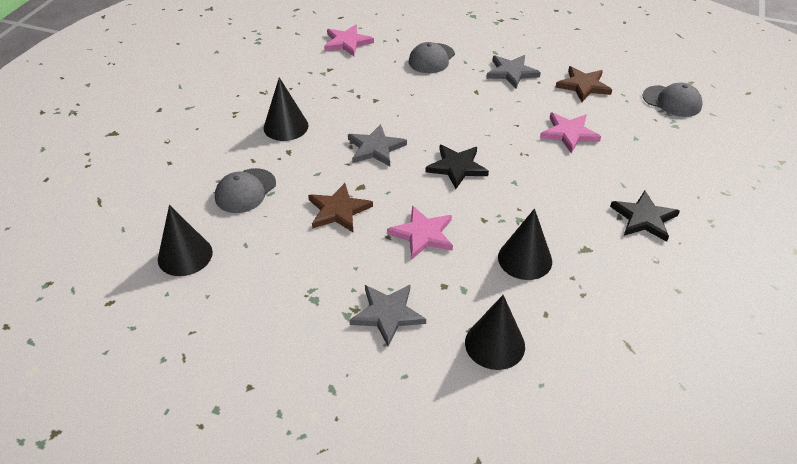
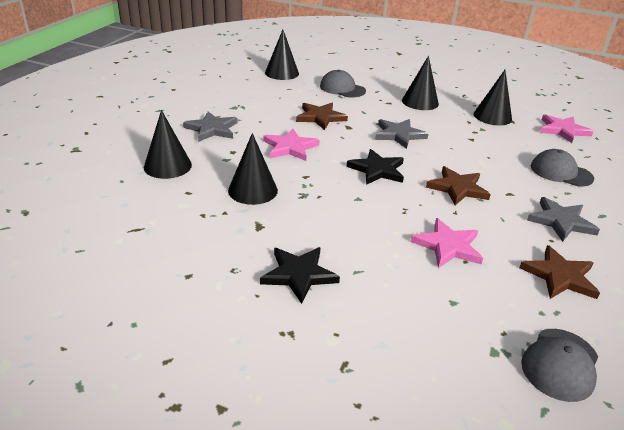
camera: 90 degrees right, 10 degrees down
(320, 80) = (492, 116): none -> black cone
(477, 119) = (458, 188): none -> brown star

